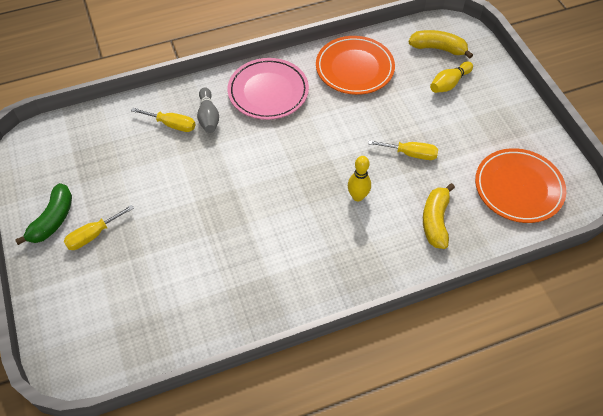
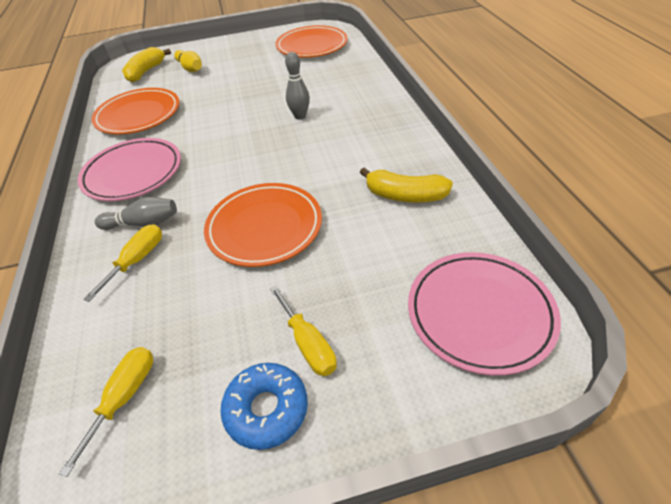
camera: 80 degrees left, 10 degrees down
(53, 220) = (266, 409): green banana -> blue donut
(105, 338) = (479, 313): none -> pink plate
(199, 194) = (264, 227): none -> orange plate
(358, 196) = (300, 116): yellow bowling pin -> grey bowling pin
(410, 154) = (260, 88): yellow screwdriver -> yellow screwdriver (124, 397)
(435, 221) = (336, 79): yellow banana -> yellow banana (405, 195)

